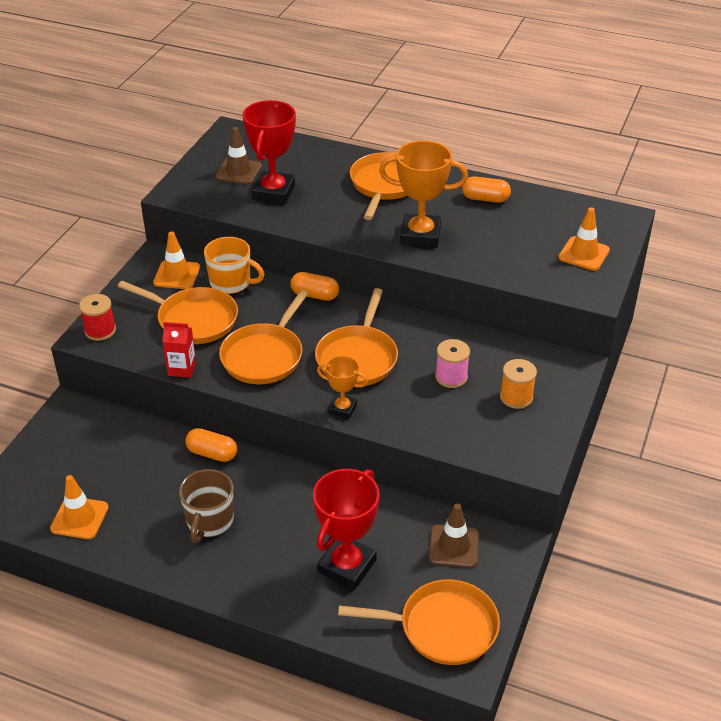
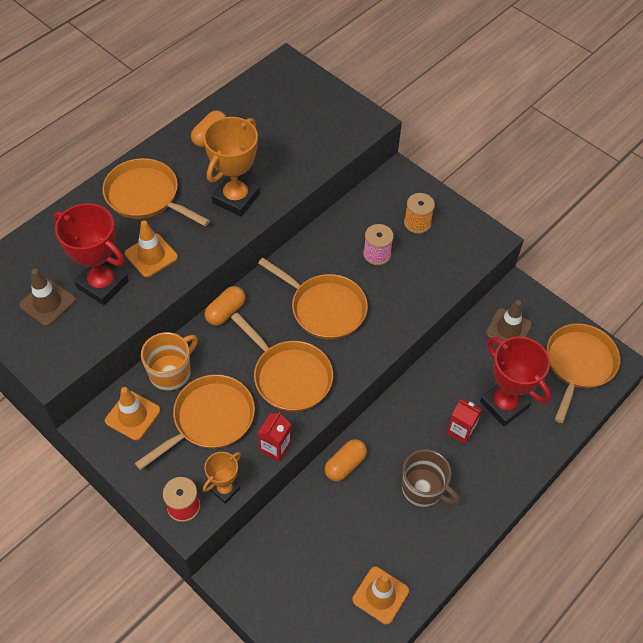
camera: 70 degrees left, 15 degrees up
(294, 535) = (460, 430): none -> red carton
(342, 408) = (381, 340): orange trophy -> orange trophy (225, 489)
(584, 254) = (318, 106): orange traffic cone -> orange traffic cone (151, 255)

